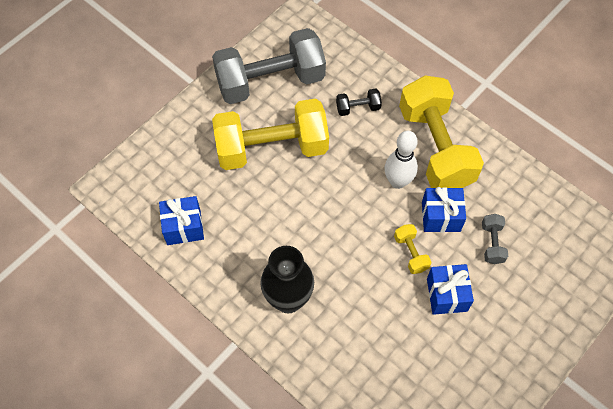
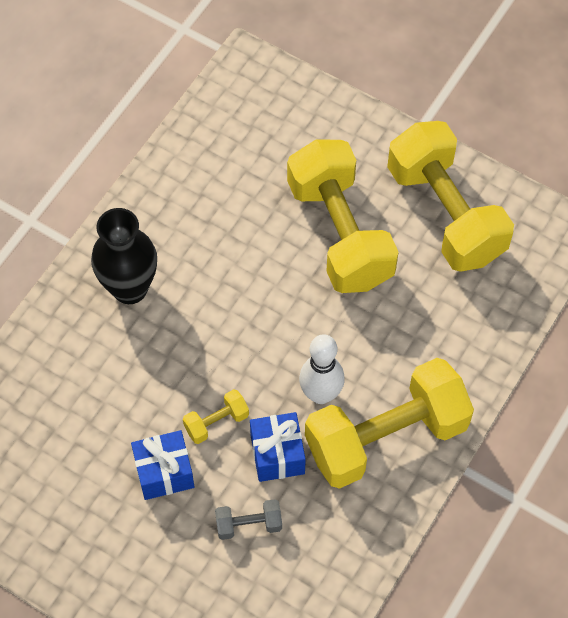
camera: 80 degrees right, 0 degrees up
(183, 227) = (207, 157): blue gift -> none
(270, 81) = (445, 213): grey dumbbell -> yellow dumbbell
(358, 108) = (428, 329): black dumbbell -> none

